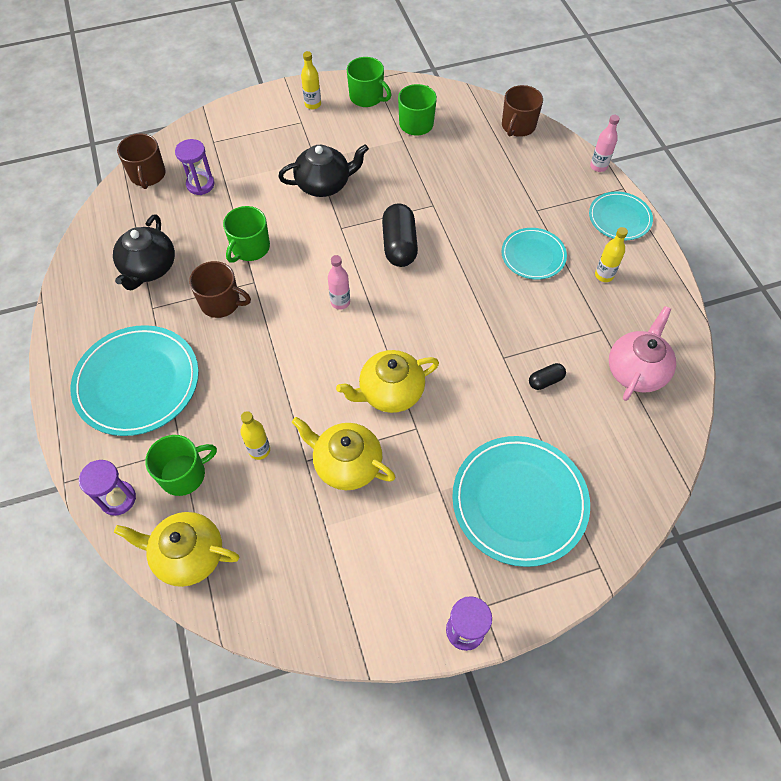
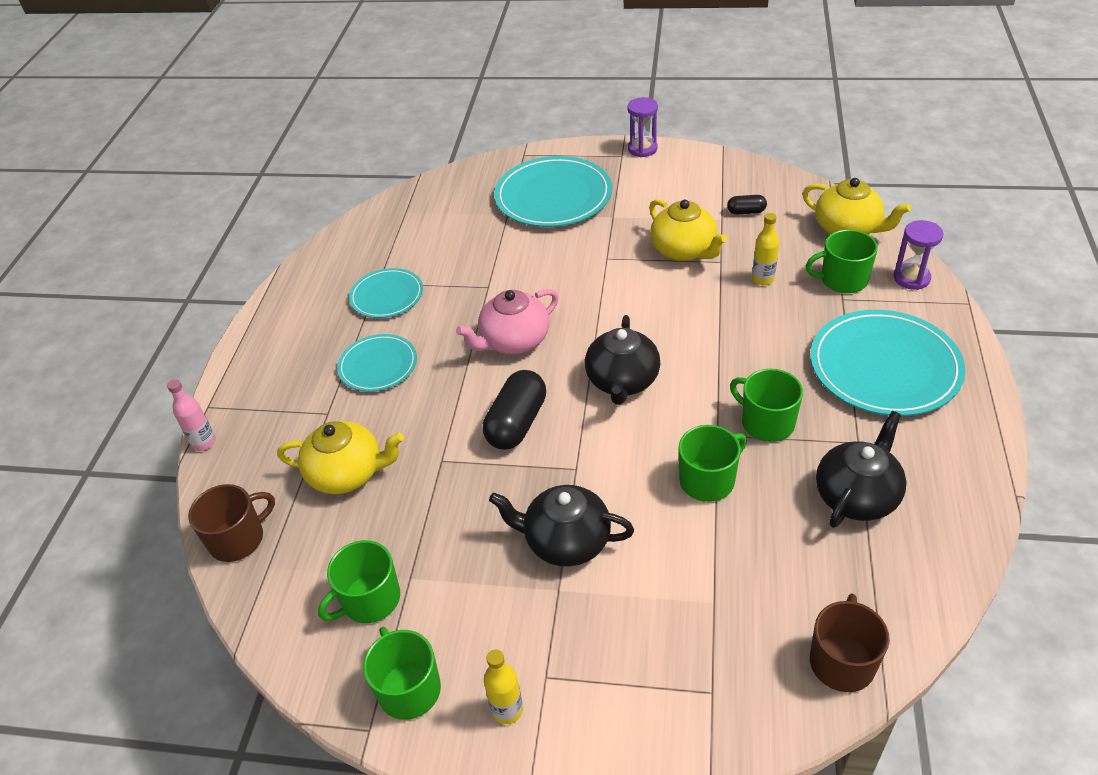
camera: 150 degrees left, 15 degrees down
(200, 184) = (755, 608): purple hourglass -> none
(221, 302) = (766, 422): brown mug -> green mug
(340, 302) = (622, 381): pink bottle -> black teapot
(390, 392) = (614, 289): yellow teapot -> yellow teapot (347, 473)
(545, 381) = (465, 260): black capsule -> black capsule (746, 212)
(604, 275) = (327, 325): yellow bottle -> none
(619, 218) = (250, 375): turquoise plate -> turquoise plate (387, 296)
(636, 371) = (381, 247): pink teapot -> pink teapot (514, 341)

